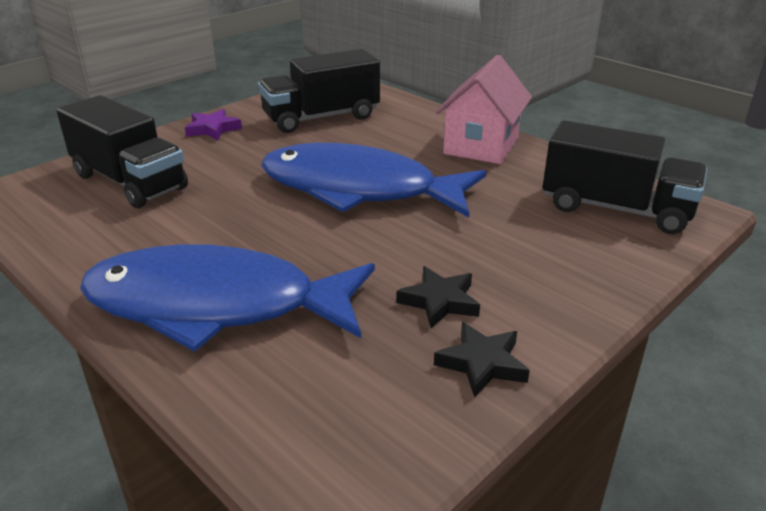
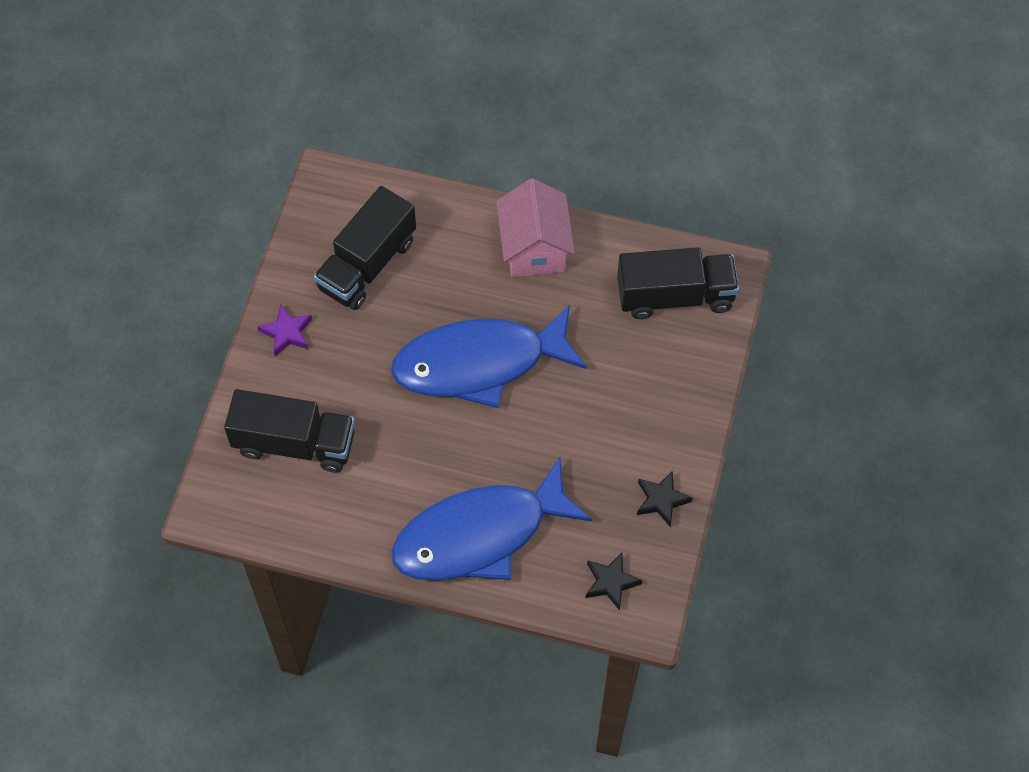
camera: 30 degrees left, 30 degrees up
(439, 301) = (610, 460): black star -> black star (611, 582)

